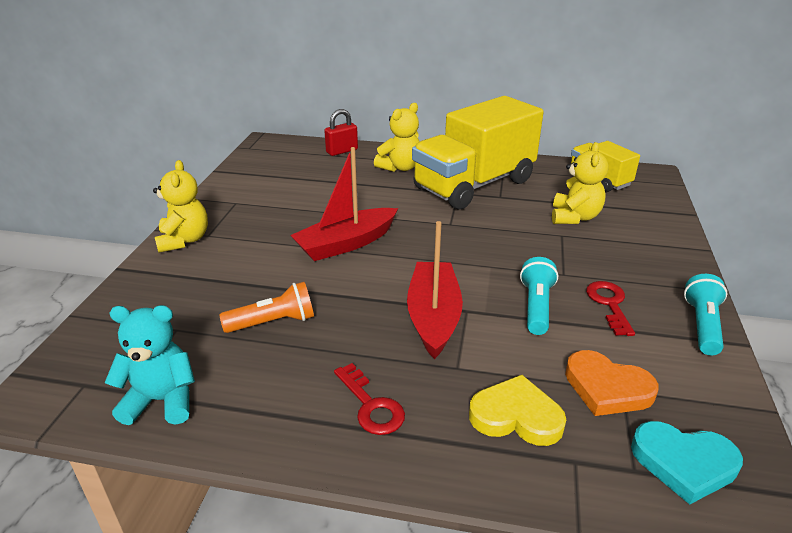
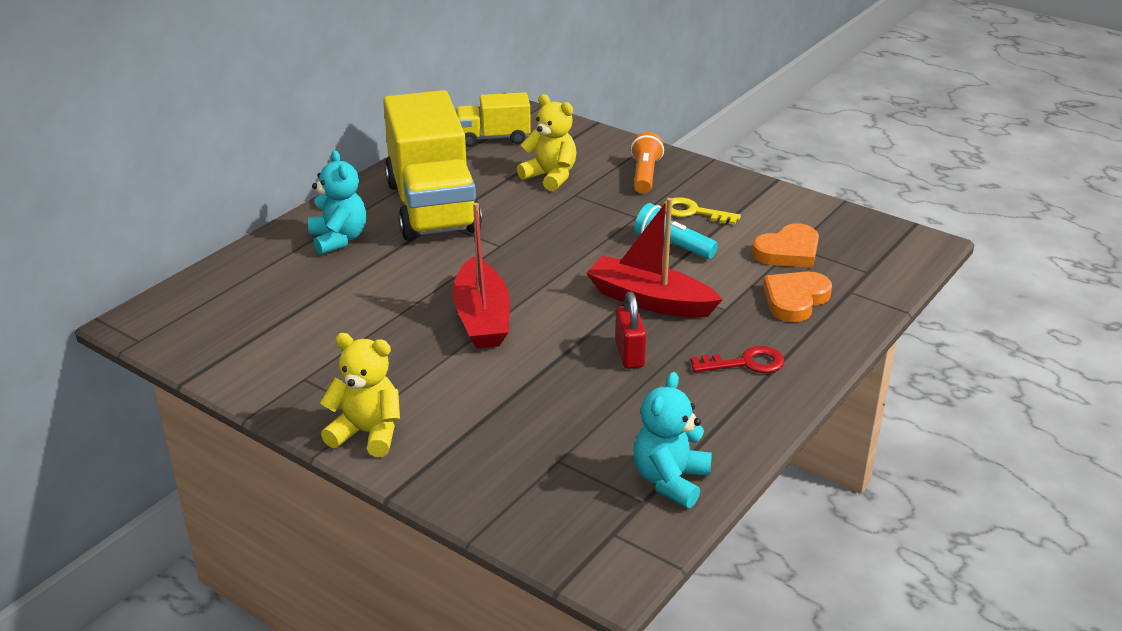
camera: 65 degrees left, 0 degrees up
(273, 322) = (593, 393): orange flashlight -> orange flashlight (645, 175)
(342, 151) = (243, 268): red padlock -> red padlock (629, 354)
(400, 167) = (339, 239): yellow teddy bear -> turquoise teddy bear
(516, 416) = (795, 299): yellow heart -> orange heart
(609, 304) = (693, 212): red key -> yellow key
(684, 463) = (871, 251): turquoise heart -> none
(702, 325) = (746, 186): turquoise flashlight -> none

